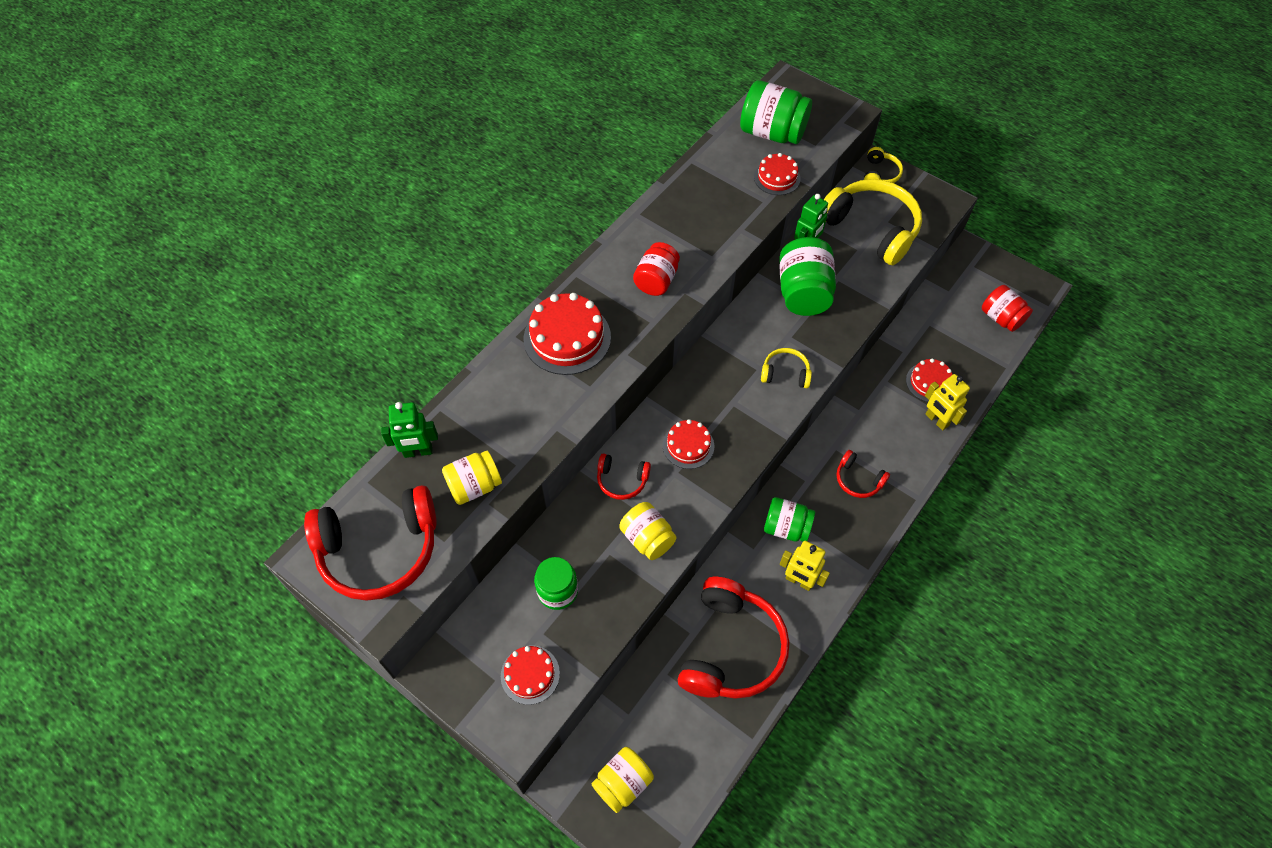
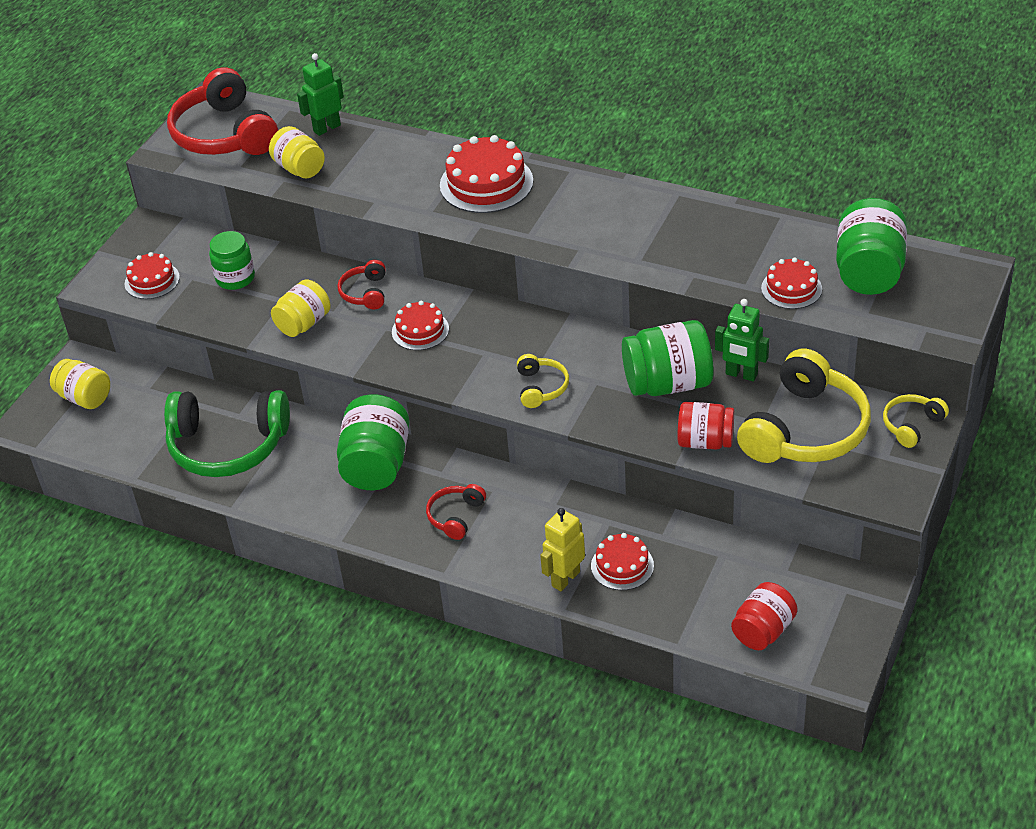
camera: 80 degrees right, 15 degrees down
(418, 452) = (326, 128): green robot -> green robot turned 75 degrees clockwise
(656, 280) = (587, 226): red jar -> red jar (705, 441)
(731, 648) = (227, 446): red headphones -> green headphones
(786, 527) = (376, 465): green jar -> green jar, size x1.54
(799, 581) = (314, 485): yellow robot -> none
(880, 174) = (911, 425): yellow headphones -> yellow headphones turned 135 degrees clockwise

